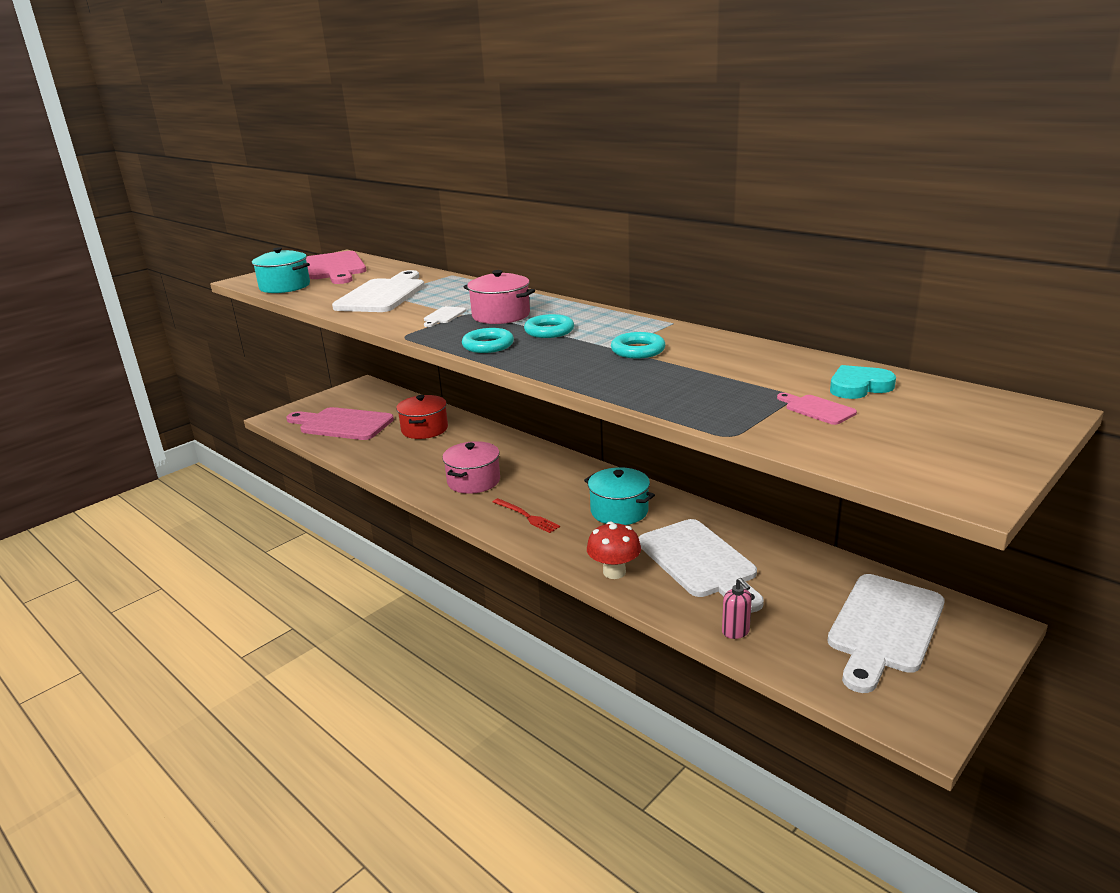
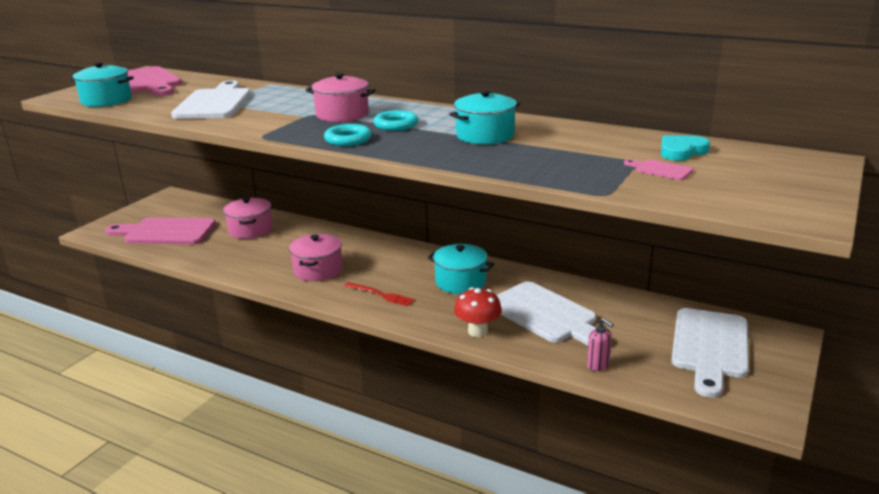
camera: 15 degrees left, 0 degrees up
(424, 429) = (250, 230): red pot -> pink pot
(443, 316) = (288, 118): white cutting board -> none
(638, 350) = (485, 135): turquoise ring -> turquoise pot

